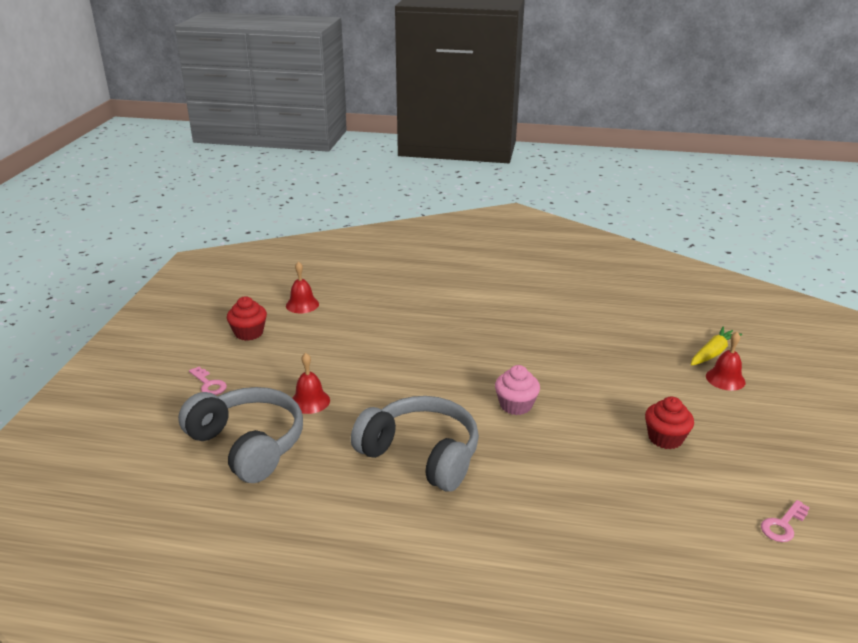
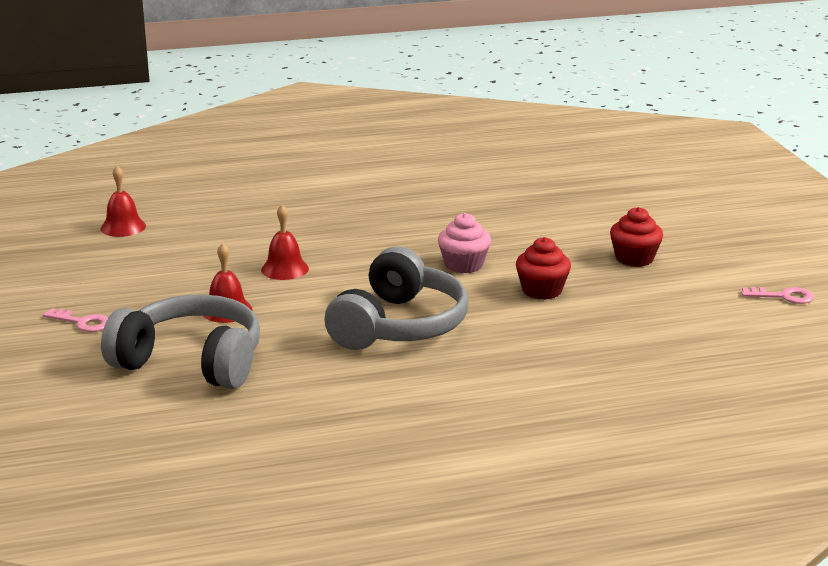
camera: 25 degrees left, 5 degrees down
(249, 333) = (81, 266): red cupcake -> red cupcake (542, 290)
(421, 455) = (399, 326): grey headphones -> grey headphones turned 105 degrees clockwise
(713, 353) = (629, 182): yellow carrot -> none
(725, 379) = (657, 200): red bell -> red bell (285, 269)
(783, 525) = (783, 296): pink key -> pink key turned 105 degrees counterclockwise

